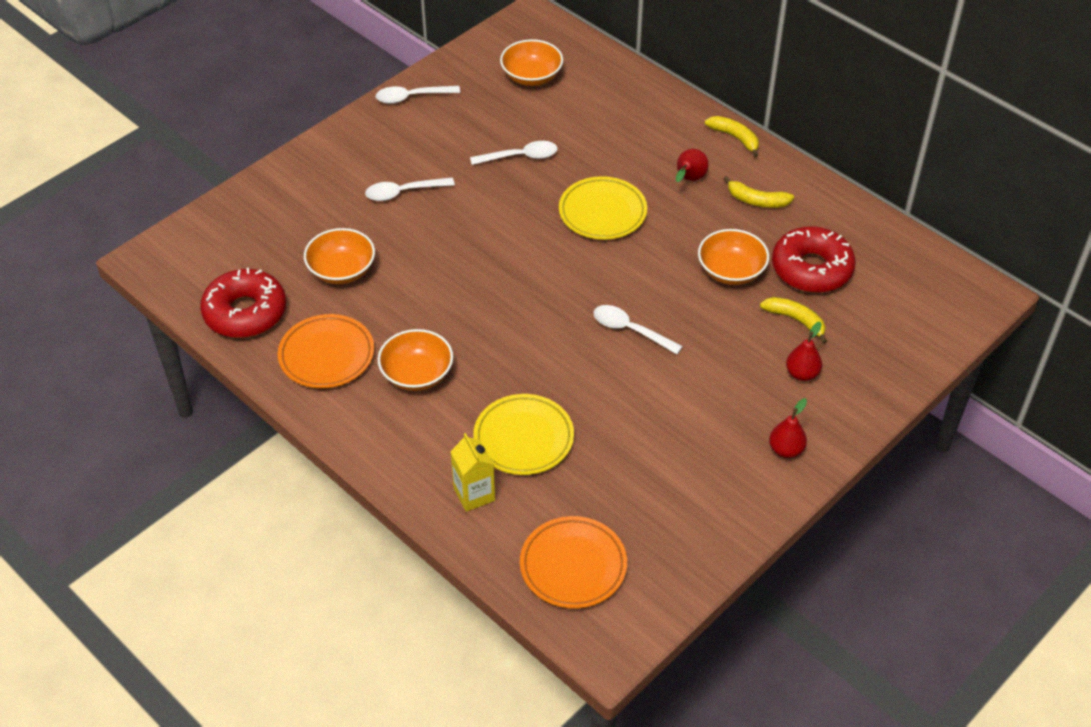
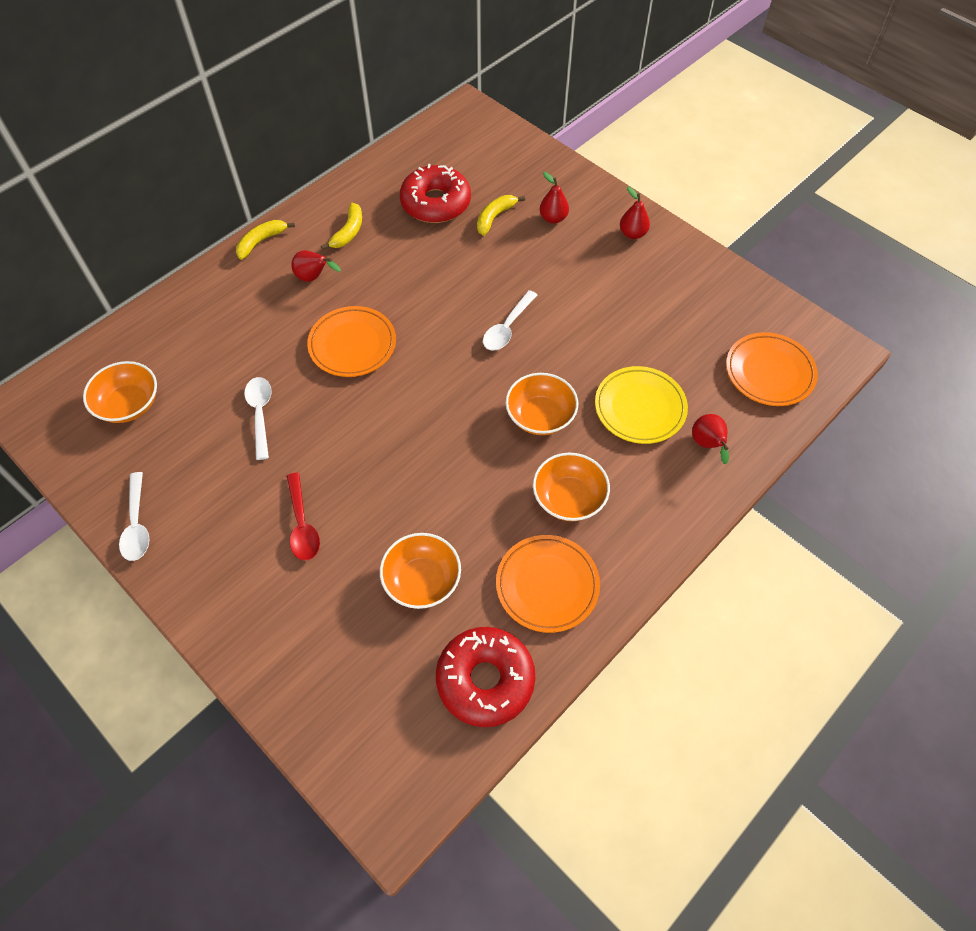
camera: 90 degrees left, 10 degrees up
(403, 192) = (302, 524): white spoon -> red spoon
(474, 494) = (707, 445): yellow carton -> red pear
(602, 212) = (352, 345): yellow plate -> orange plate
(731, 271) = (436, 255): orange bowl -> orange bowl (540, 416)

